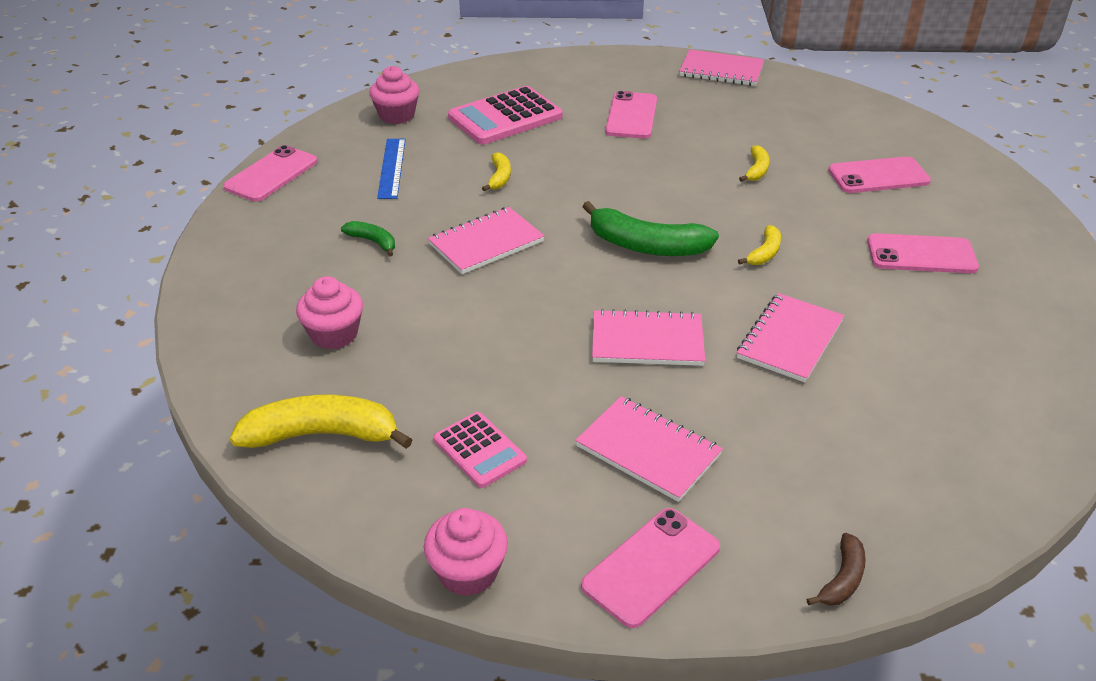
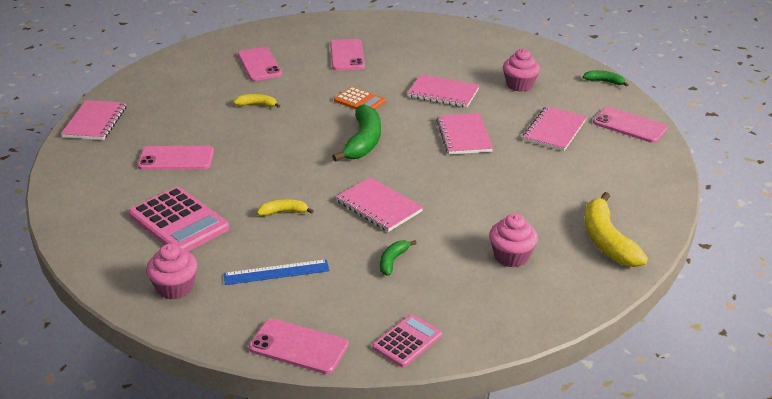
camera: 100 degrees left, 5 degrees down
(468, 572) = (669, 174): pink cupcake -> pink cupcake (519, 85)
(479, 450) = (585, 182): pink calculator -> pink calculator (407, 341)
(764, 253) = (359, 101): yellow banana -> orange calculator
(842, 579) = (604, 81): brown banana -> green banana

